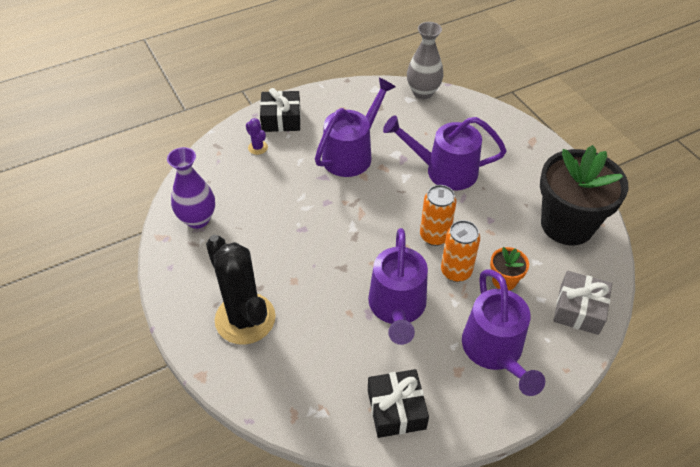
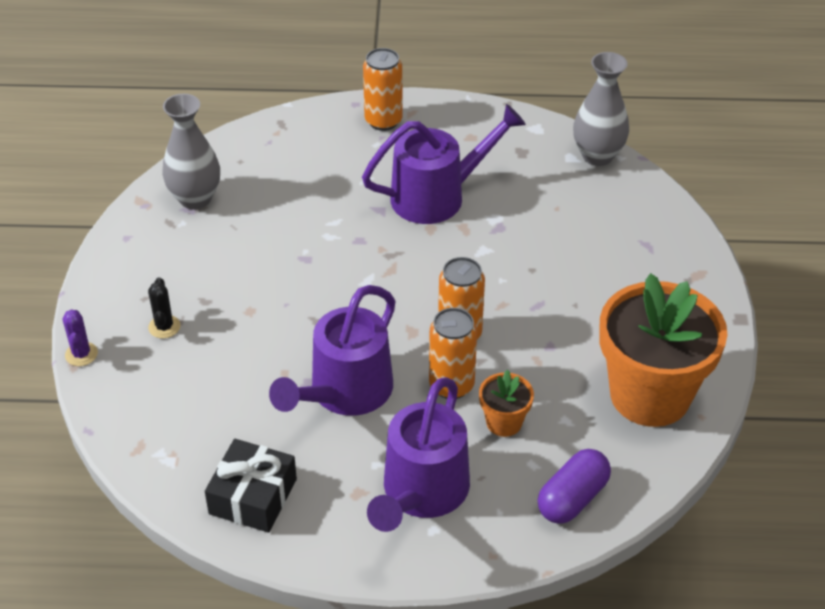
camera: 30 degrees right, 5 degrees down
(198, 219) = (195, 198): purple vase -> grey vase
(245, 319) = (164, 327): black cactus -> black cactus, size x0.40
(258, 147) = (327, 144): purple cactus -> purple cactus (81, 354)
(281, 119) = (383, 121): black gift -> orange can
(443, 171) = (540, 263): purple watering can -> none
(567, 224) = (650, 395): black flower pot -> orange flower pot
(579, 309) = (572, 498): grey gift -> purple capsule

